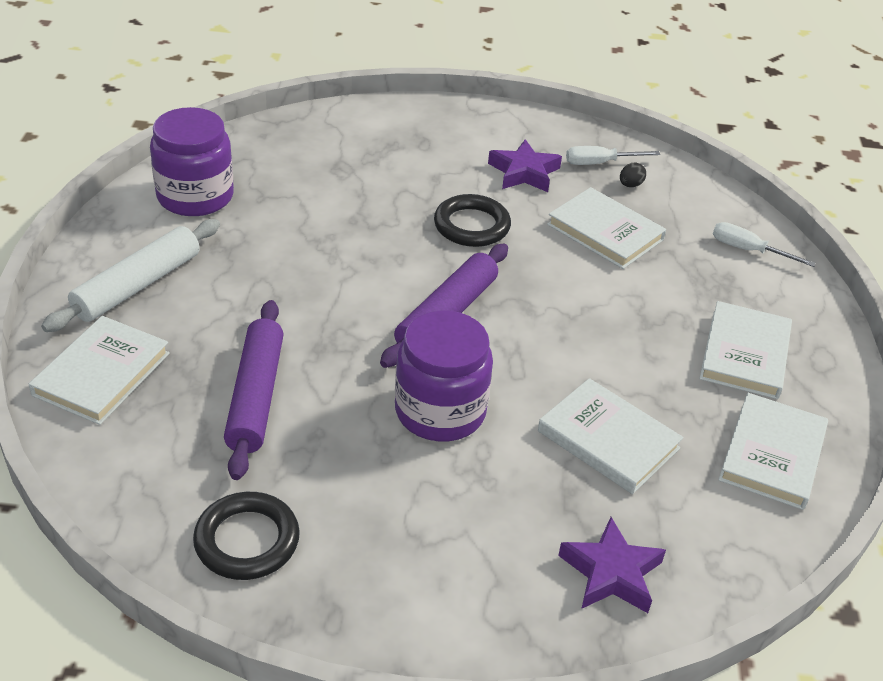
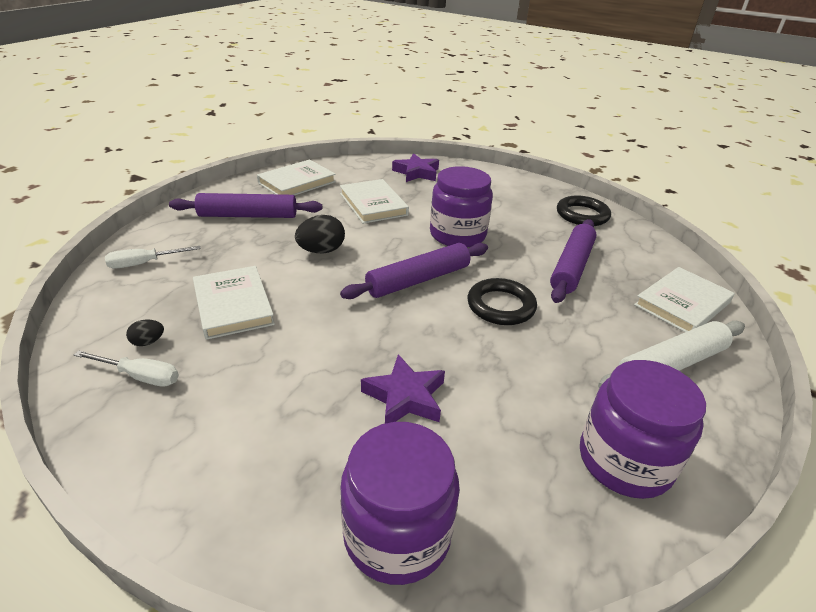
camera: 155 degrees left, 5 degrees down
(346, 129) = (397, 534): none -> purple jar
(471, 226) = (343, 342): black ring -> black ring (501, 306)
(524, 172) = (233, 387): purple star -> purple star (405, 397)
(592, 323) = (321, 251): none -> black egg
(744, 354) = (248, 215): white book -> purple rolling pin
(748, 250) = (144, 263): white screwdriver -> white screwdriver turned 105 degrees clockwise

